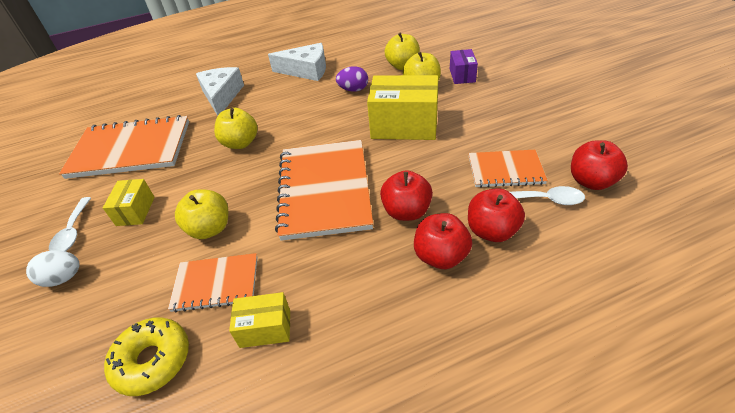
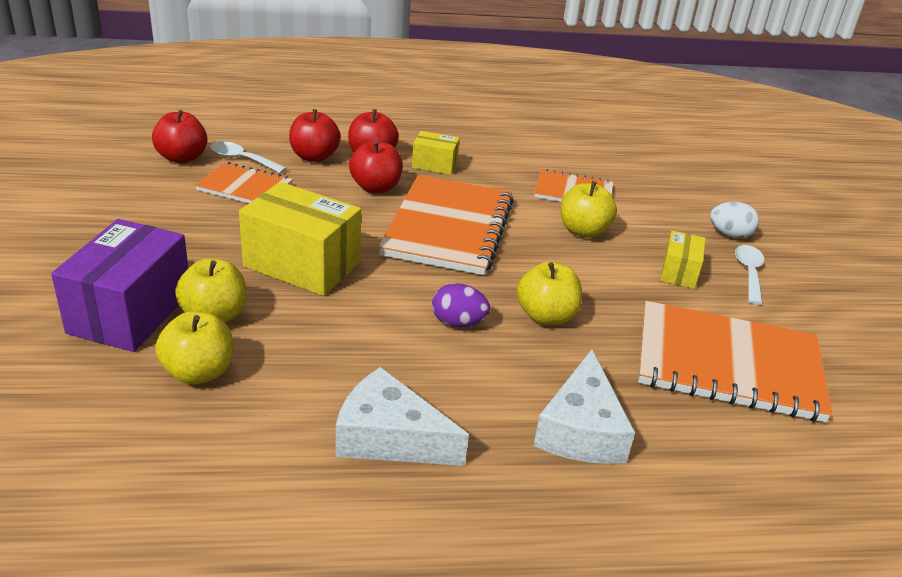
camera: 170 degrees left, 10 degrees down
(153, 360) = (619, 168): yellow donut -> none
(265, 328) = (532, 160): yellow box -> yellow box (434, 165)
(353, 90) = (328, 351): purple egg -> purple egg (458, 323)
(462, 75) = (130, 312): purple box -> purple box, size x1.91

